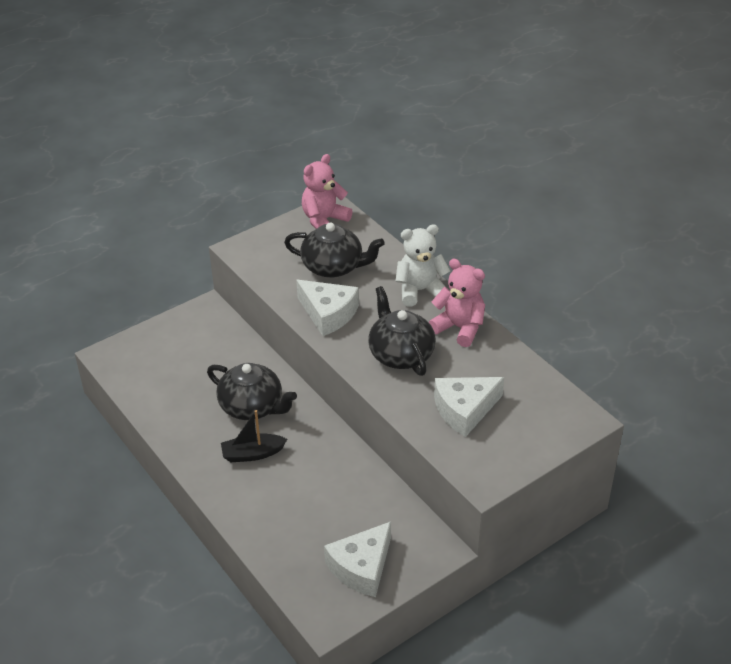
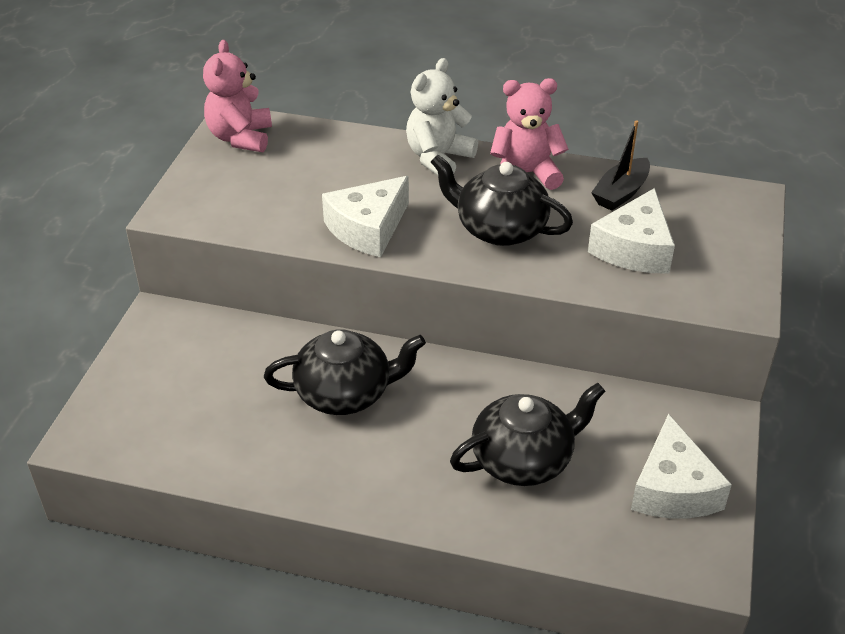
camera: 40 degrees left, 0 degrees up
(252, 454) = (408, 444): black boat -> black boat (621, 193)
(328, 314) = (368, 228): white cheese -> white cheese turned 135 degrees clockwise
(333, 267) = (312, 179): black teapot -> black teapot (524, 459)

